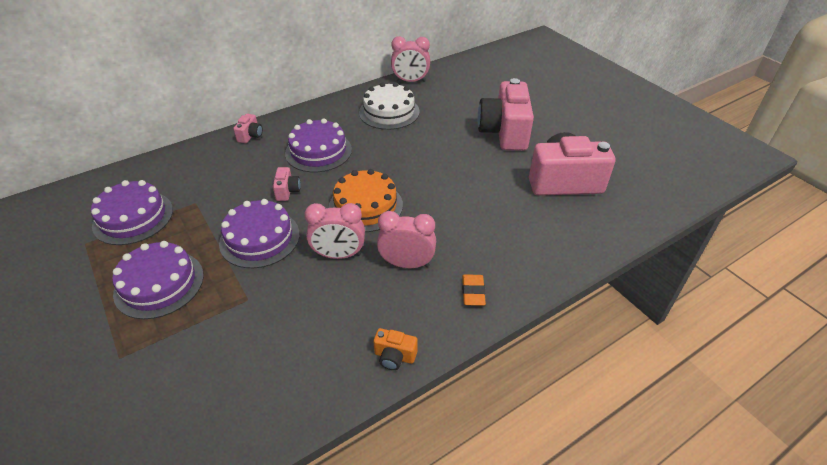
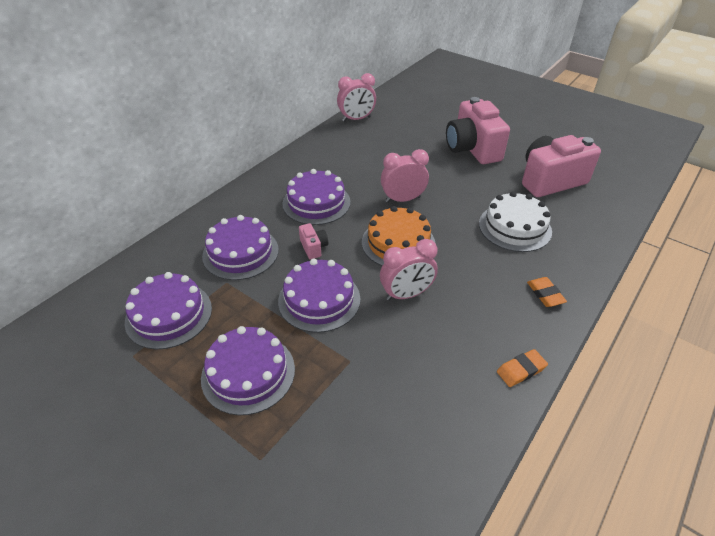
camera: 20 degrees left, 0 degrees up
(224, 180) = (240, 253): none -> purple cake
(250, 136) = (236, 203): pink camera -> none
(389, 112) = (357, 151): white cake -> white cake (514, 227)
(394, 356) = (521, 370): orange camera -> orange eraser
(407, 264) = (472, 285): pink clock -> pink clock (403, 199)

